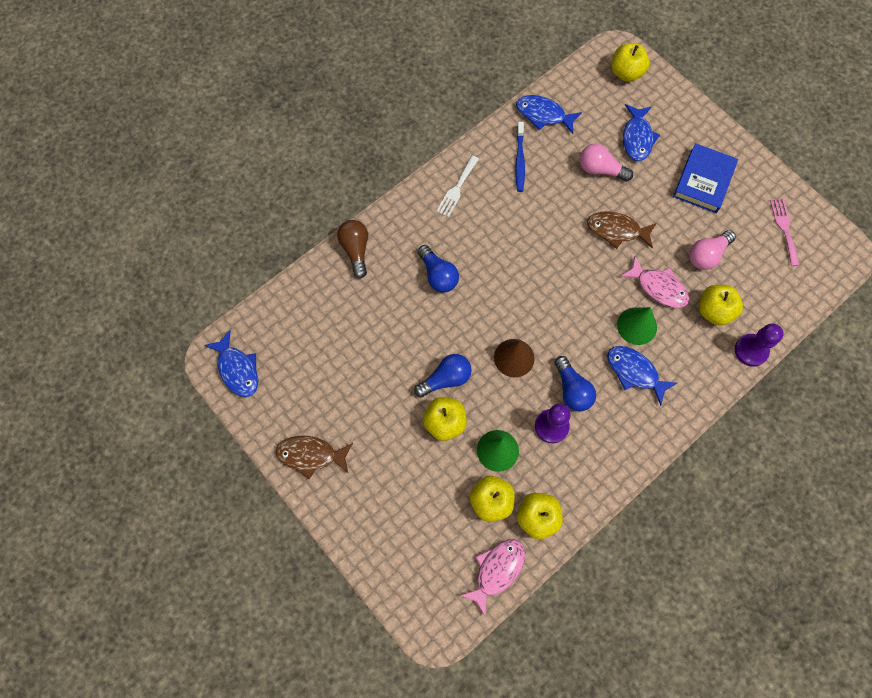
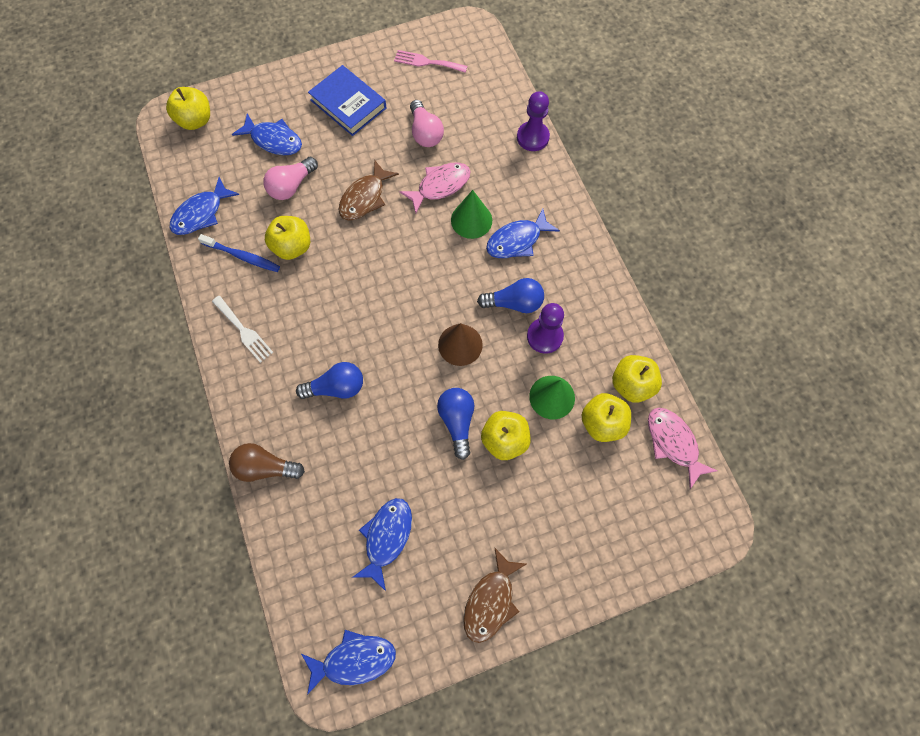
camera: 70 degrees left, 0 degrees up
(333, 359) = (386, 537): none -> blue fish
(714, 311) = (483, 150): yellow apple -> yellow apple (293, 247)

